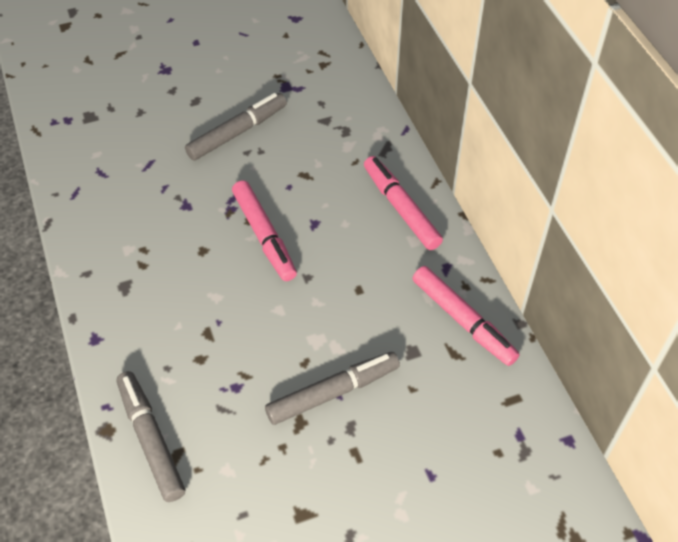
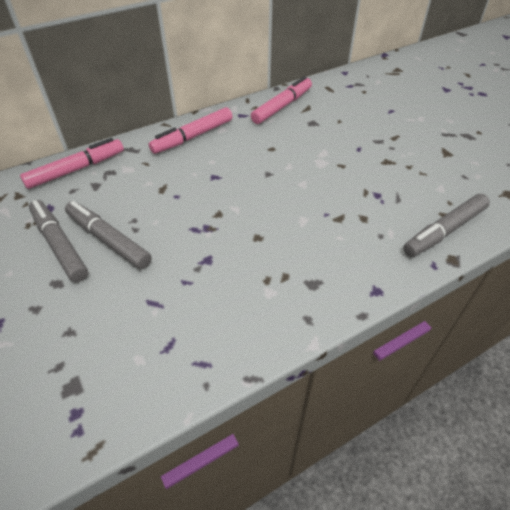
camera: 100 degrees left, 5 degrees down
(264, 235) = (233, 202): pink marker -> pink marker (76, 170)
(332, 393) = (358, 150): grey marker -> grey marker (60, 245)

